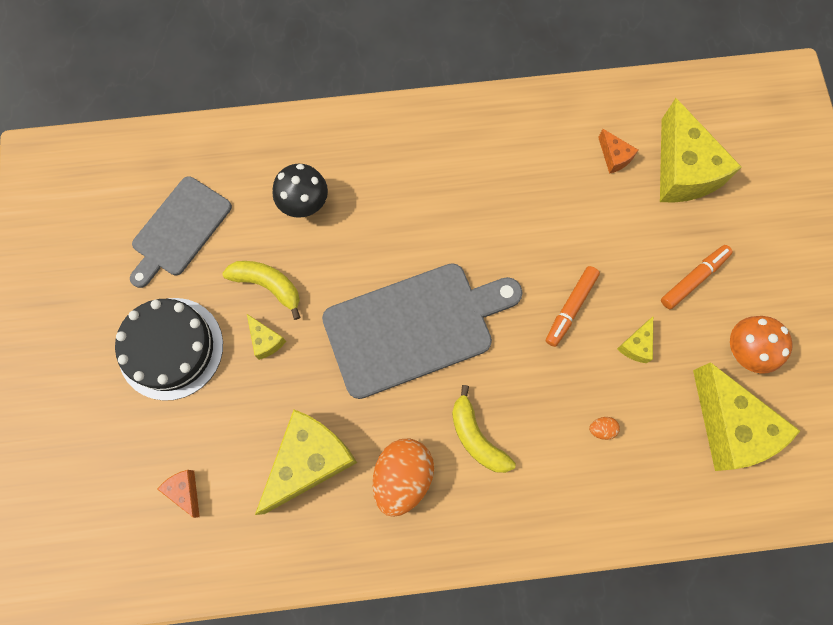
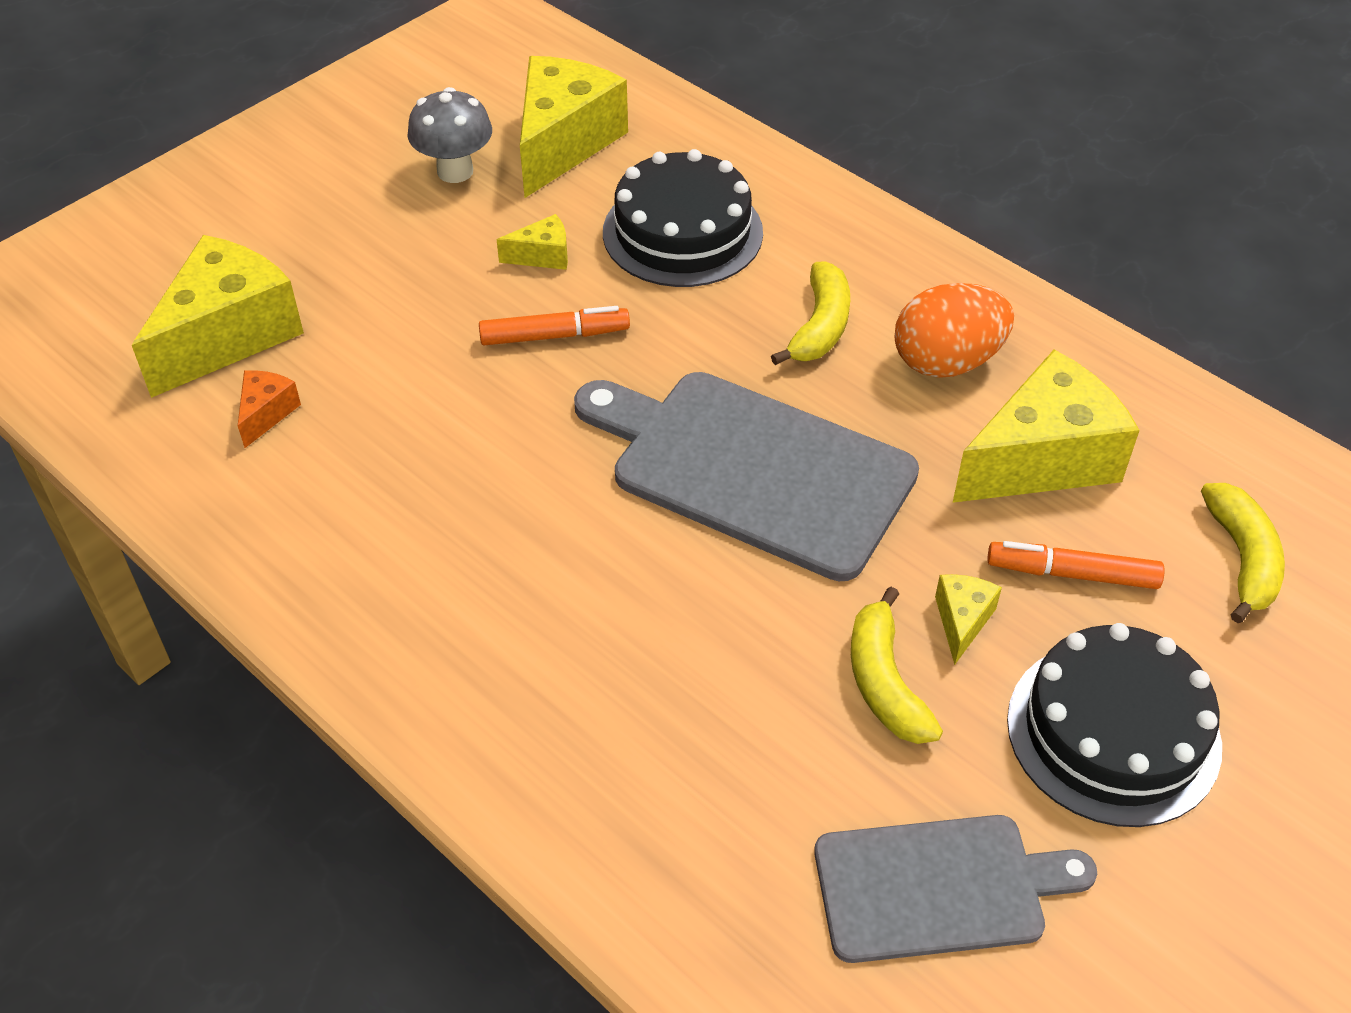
camera: 130 degrees left, 25 degrees down
(185, 491) = (1242, 559): orange cheese -> yellow banana
(305, 204) = (707, 735): black mushroom -> none
(310, 460) = (1042, 459): yellow cheese -> yellow cheese turned 150 degrees clockwise
(601, 429) = (682, 232): orange egg -> black cake
(693, 279) = (395, 251): orange marker -> orange marker (1072, 574)
(743, 351) = (455, 171): orange mushroom -> grey mushroom

